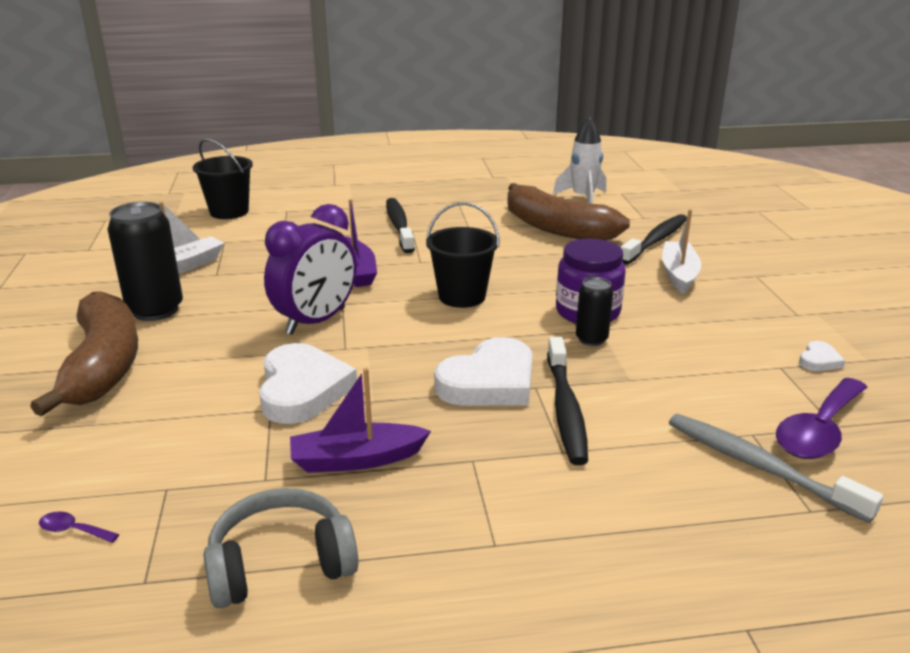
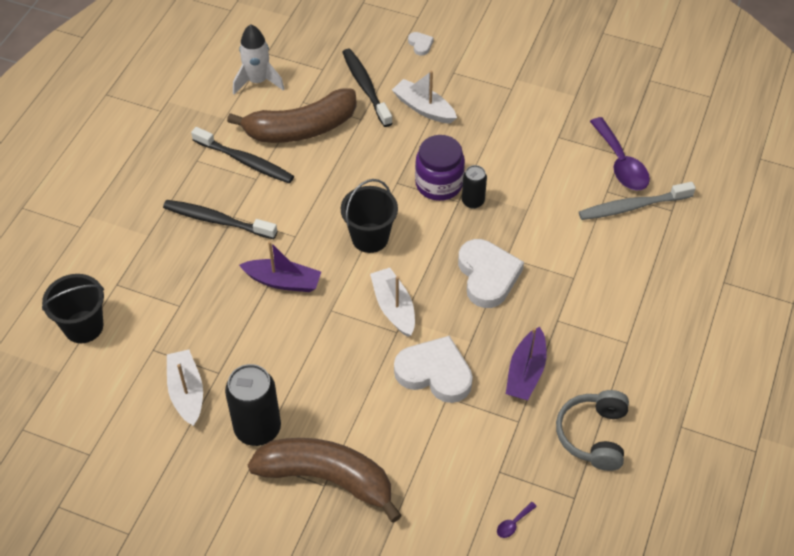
camera: 60 degrees left, 25 degrees up
(316, 321) = (347, 334): purple clock -> none
(379, 336) = (394, 307): none -> white boat
(565, 409) = (537, 255): black toothbrush -> black toothbrush (245, 161)
(819, 360) = (563, 116): white heart -> white heart (420, 45)

